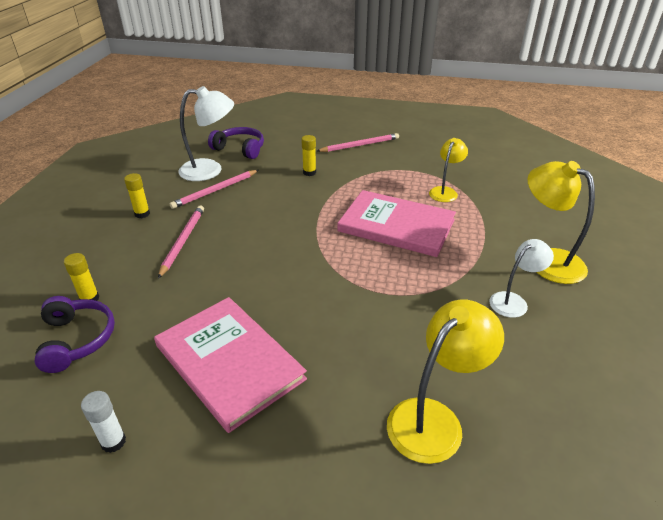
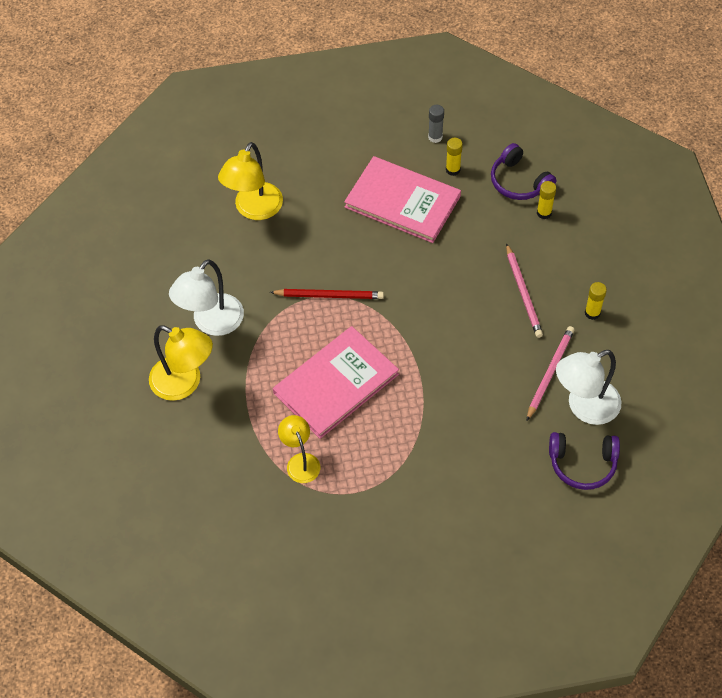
camera: 160 degrees right, 20 degrees up
(113, 442) = (435, 137): white glue stick -> grey glue stick
(309, 172) = (468, 444): yellow glue stick -> yellow glue stick (453, 170)
(359, 145) = (437, 530): pink pencil -> none
(372, 290) = (329, 295): none -> red pencil
(396, 225) = (336, 383): pink book -> pink book turned 45 degrees counterclockwise
(445, 191) = (300, 461): yellow lamp -> yellow lamp turned 150 degrees clockwise
(513, 301) = (211, 323): white lamp -> white lamp, size x1.60

